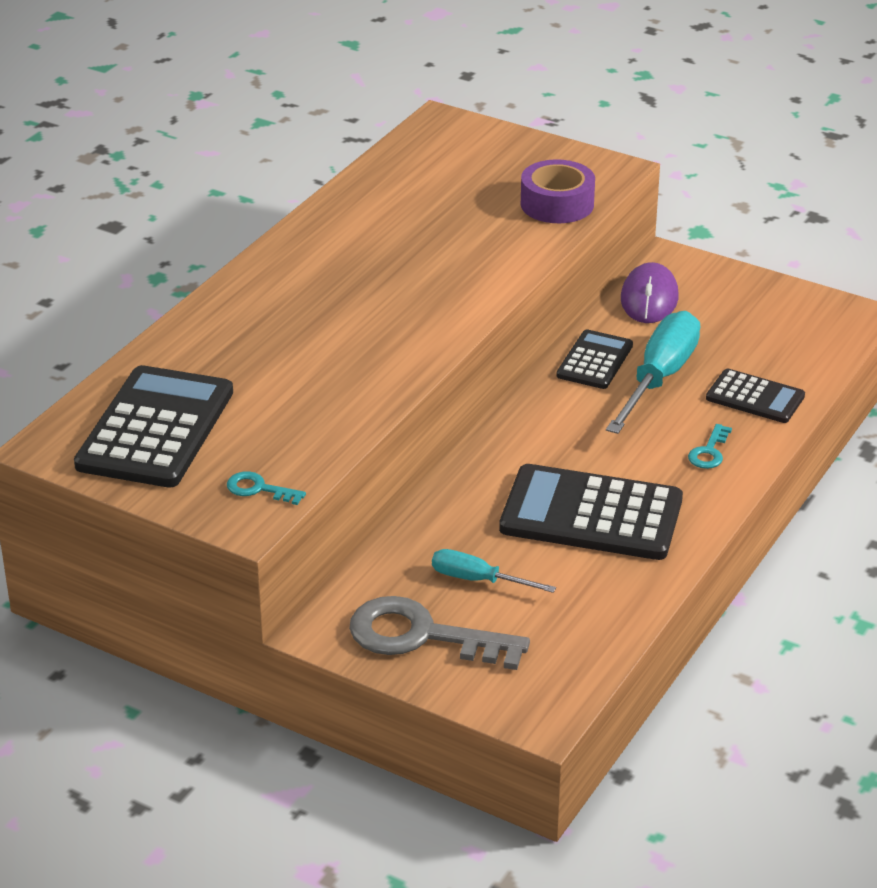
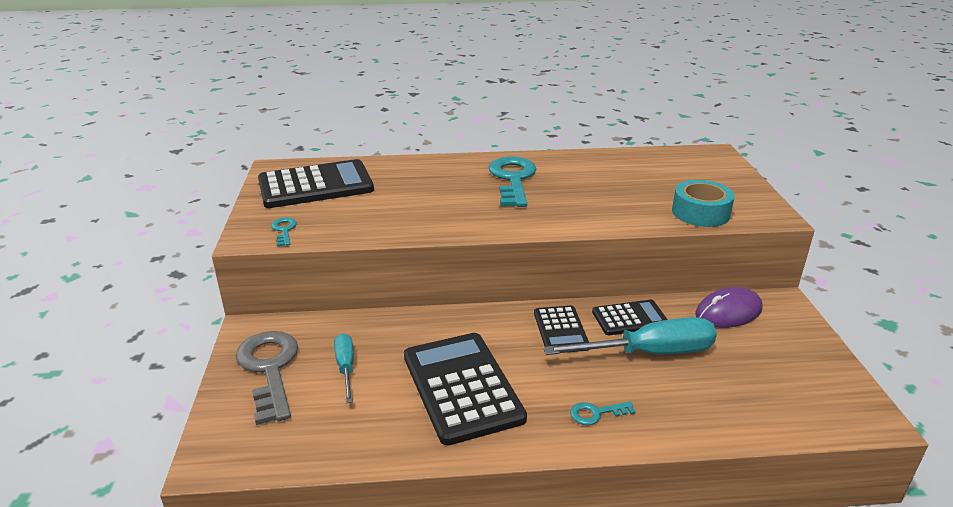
camera: 55 degrees right, 5 degrees down
(331, 279) = (513, 179): none -> turquoise key
(557, 204) = (700, 213): purple tape -> turquoise tape
(755, 397) = (690, 409): black calculator -> black calculator (560, 330)

